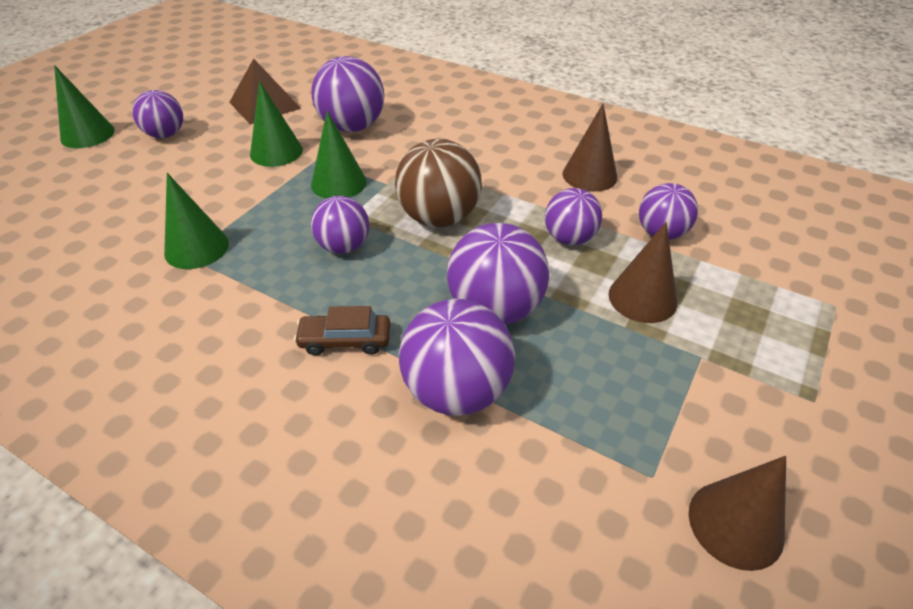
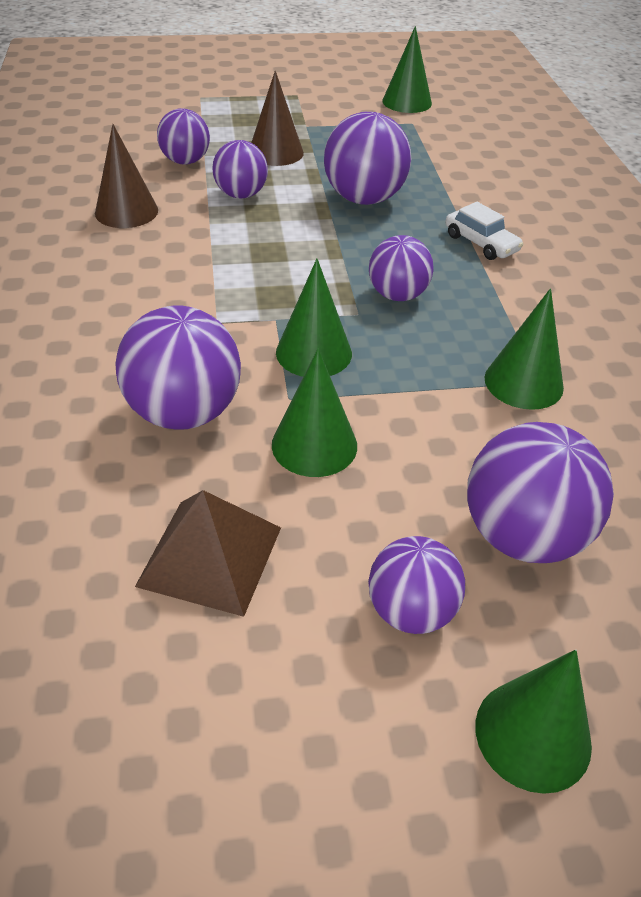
camera: 130 degrees left, 0 degrees up
(345, 340) = (481, 243): brown car -> white car
(439, 218) = (292, 264): brown ball -> none
(456, 391) = (450, 188): purple ball -> purple ball (523, 535)
(735, 524) = (407, 102): brown cone -> green cone

